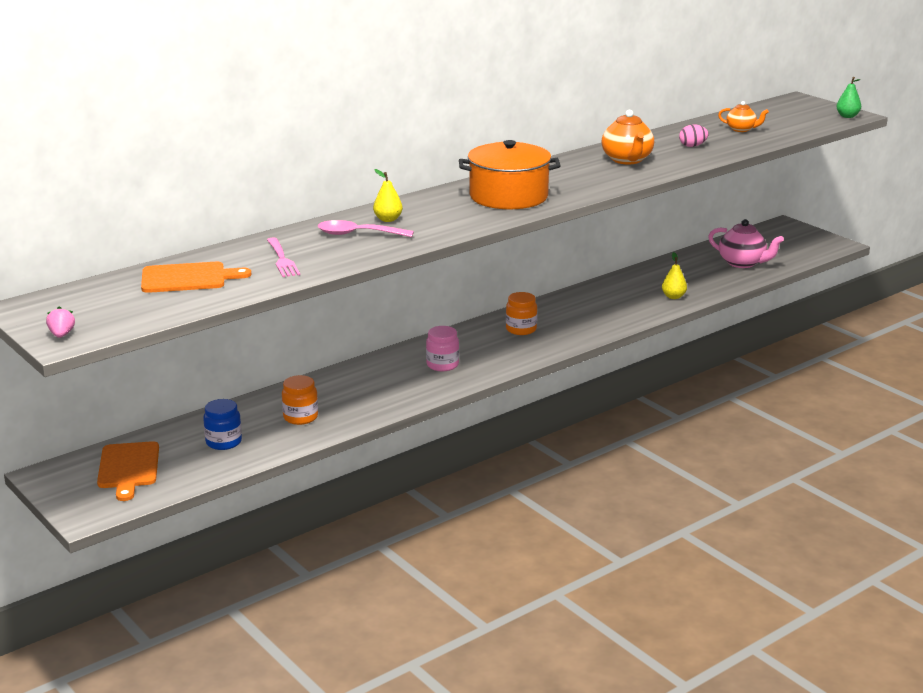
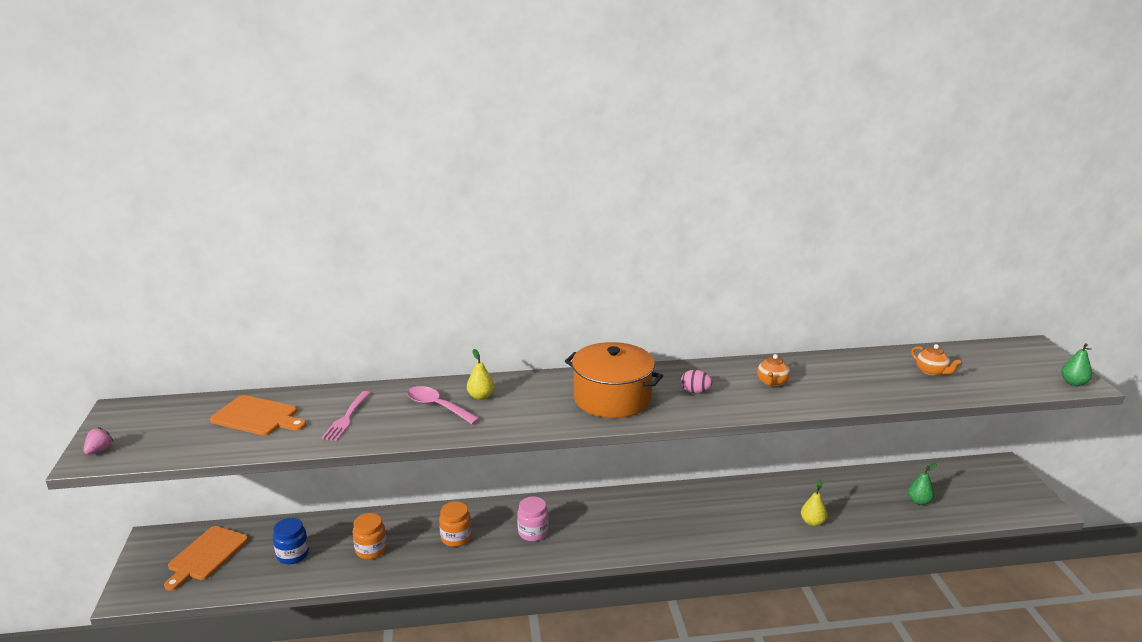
camera: 30 degrees right, 0 degrees up
(521, 329) = (636, 514): orange jar -> orange jar (456, 538)
(627, 160) = (772, 382): orange teapot -> orange teapot, size x0.60
(692, 146) = (857, 381): pink egg -> pink egg (695, 392)
(742, 263) = (919, 501): pink teapot -> green pear

